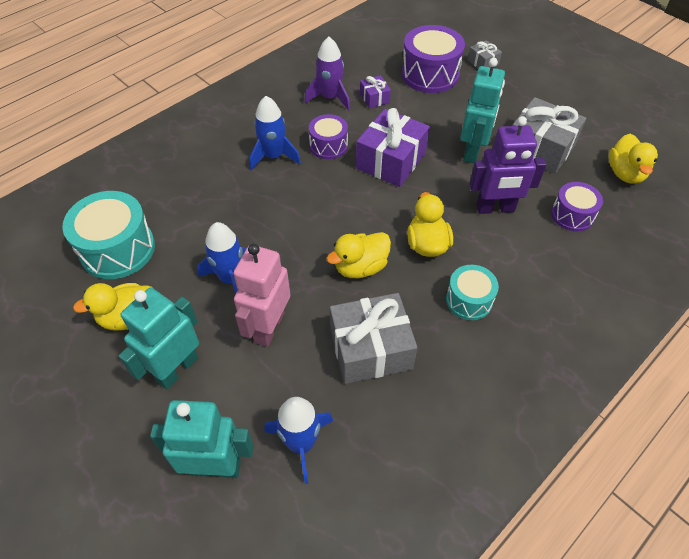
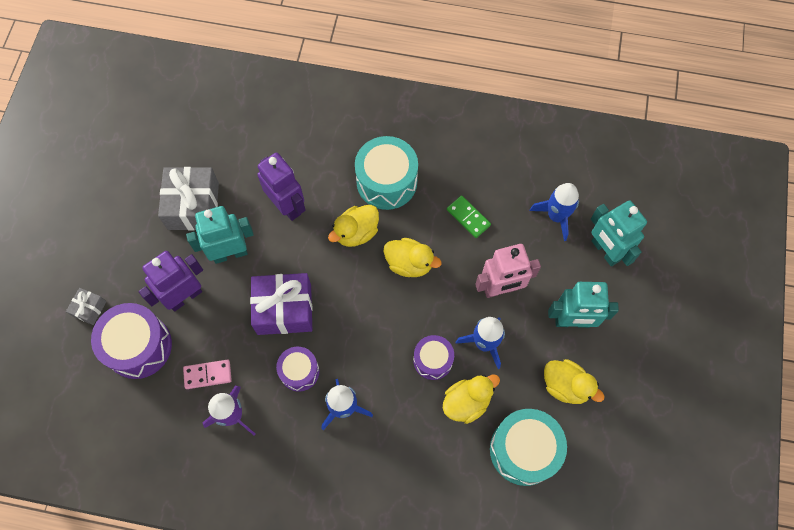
camera: 125 degrees left, 15 degrees up
(370, 349) = (468, 217): grey gift -> green domino
(374, 98) = (208, 374): purple gift -> pink domino
(452, 111) = (185, 297): none -> purple robot
(469, 300) = (386, 181): turquoise drum -> turquoise drum, size x1.68
(572, 215) = (259, 153): purple drum -> purple drum (433, 360)
(625, 173) = (186, 136): yellow duck -> yellow duck (466, 402)

